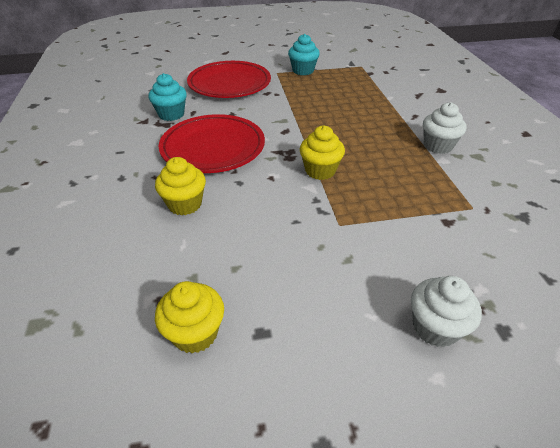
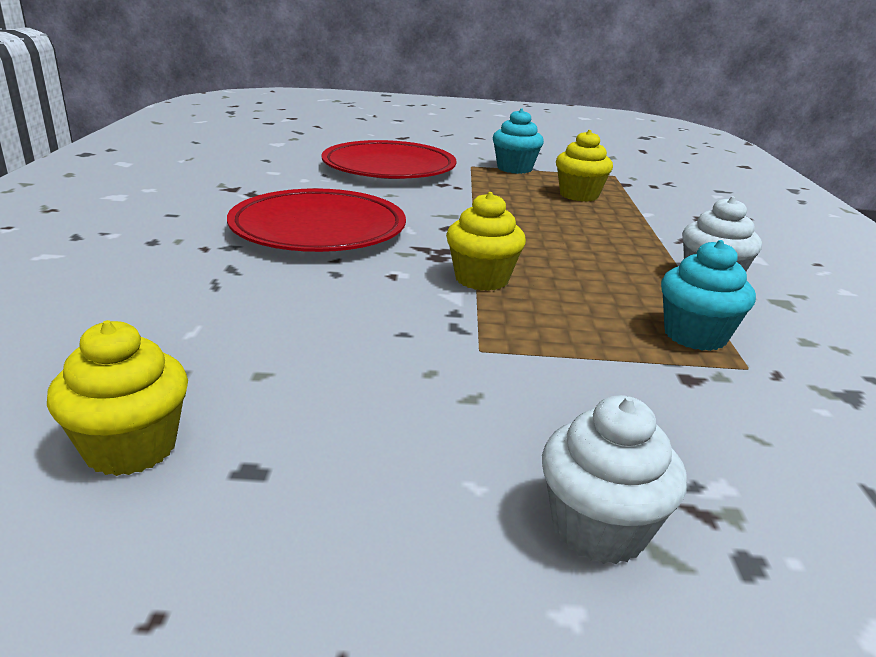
camera: 10 degrees right, 15 degrees down
(171, 114) = (278, 187): turquoise cupcake -> turquoise cupcake (695, 335)
(185, 204) = (229, 284): yellow cupcake -> yellow cupcake (579, 195)

